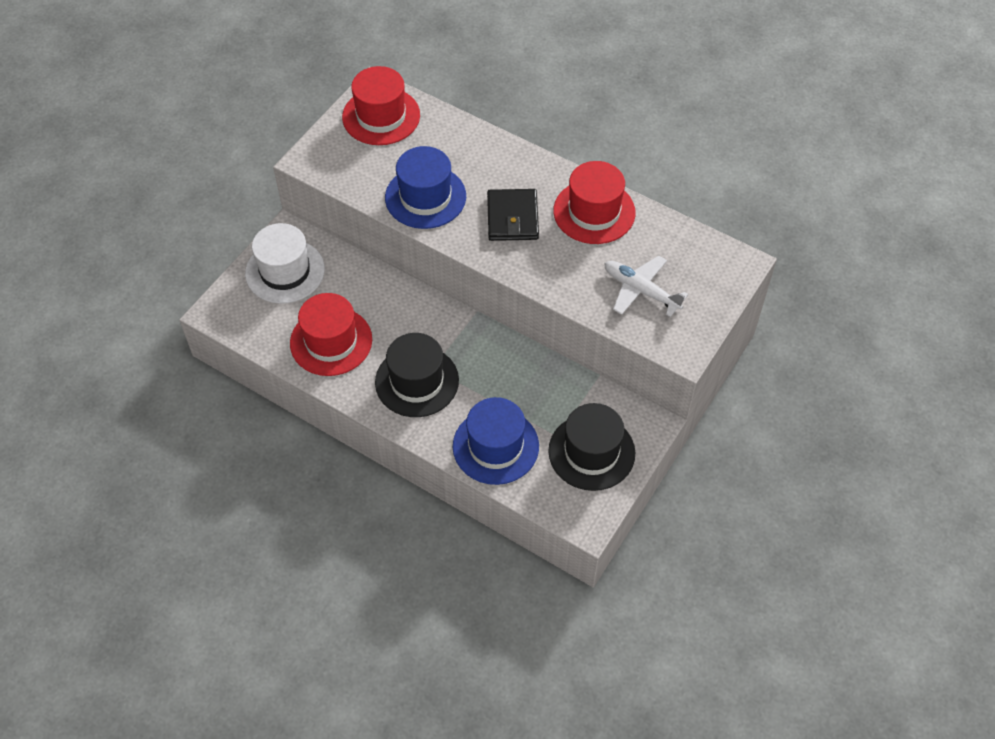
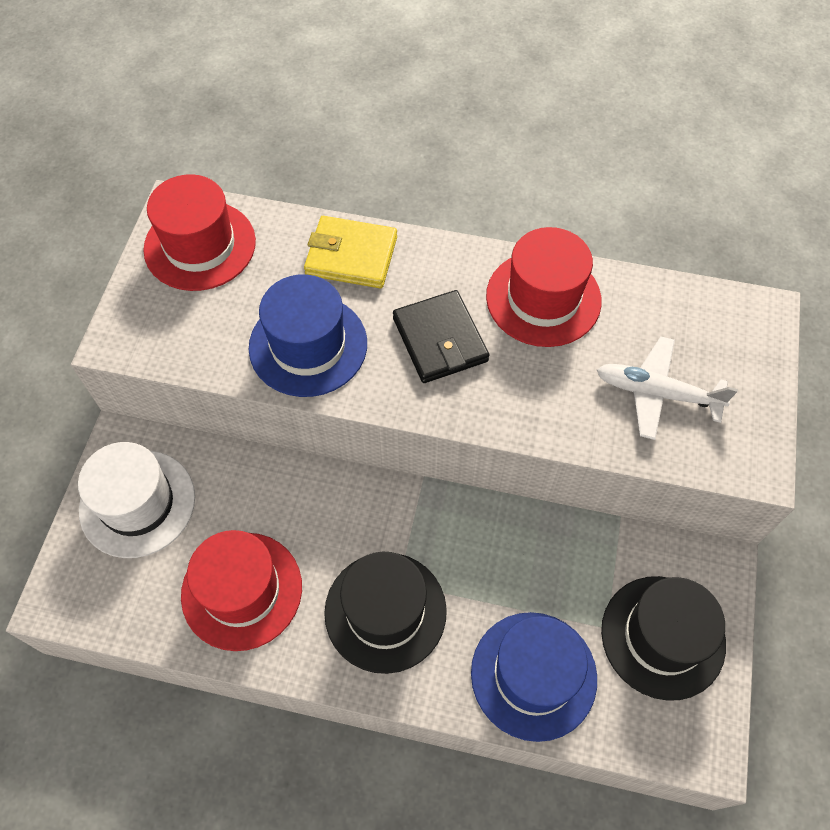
camera: 20 degrees left, 5 degrees up
(477, 150) = (351, 256): none -> yellow wallet

